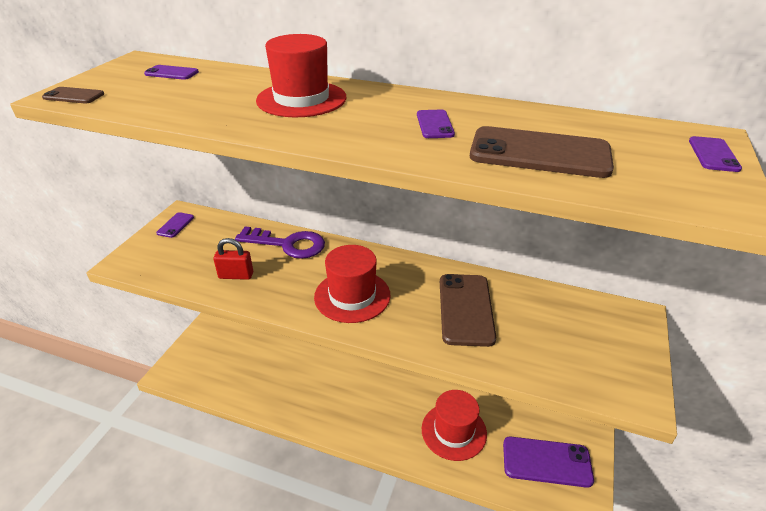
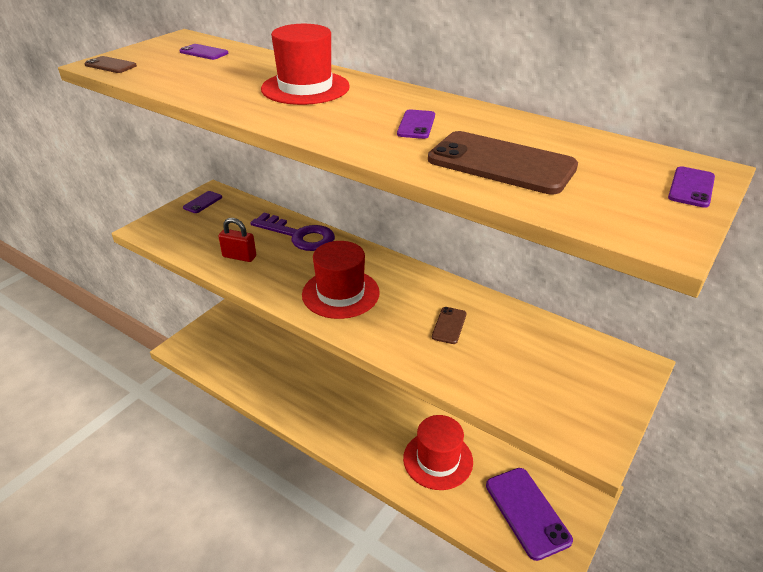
camera: 15 degrees right, 0 degrees up
(465, 309) = (449, 325): brown phone -> brown phone, size x0.49
(546, 462) = (527, 512): purple phone -> purple phone turned 45 degrees clockwise

